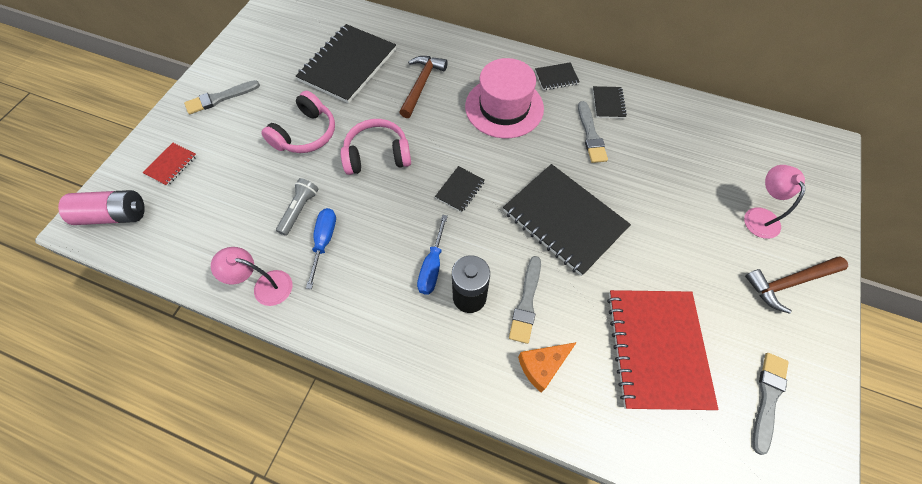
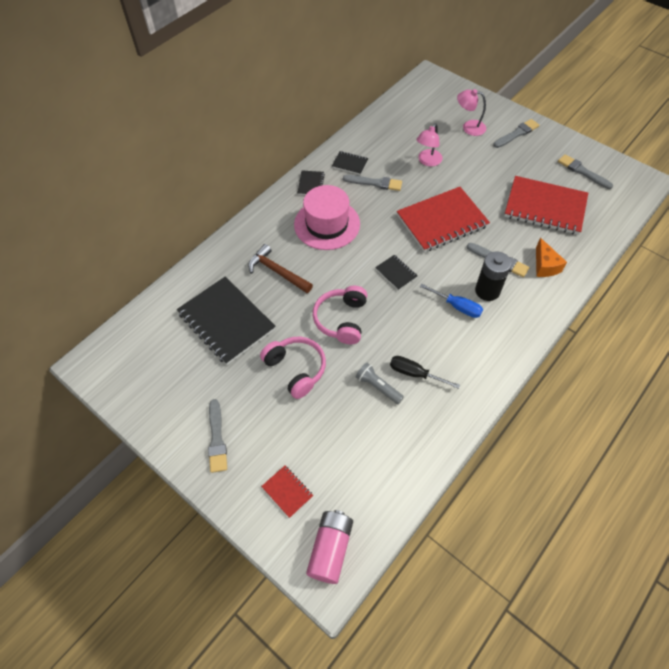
camera: 70 degrees left, 5 degrees down
(265, 286) = (444, 423): pink lamp -> pink lamp (427, 161)
(324, 242) = (415, 374): blue screwdriver -> black screwdriver
(564, 220) = (442, 221): black notebook -> red notebook
(789, 282) = (517, 134): brown hammer -> grey brush

